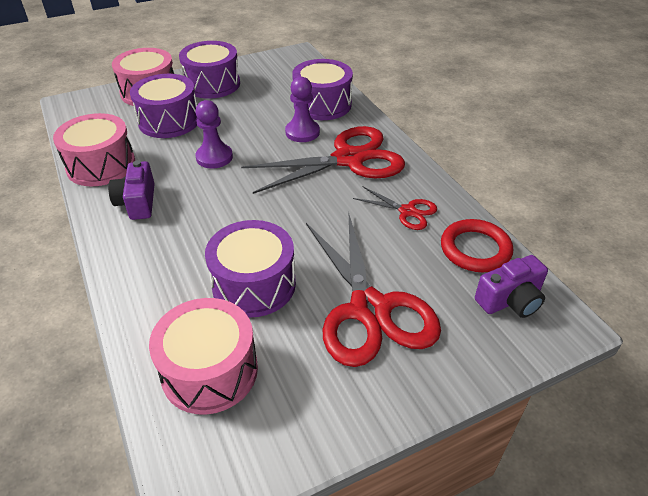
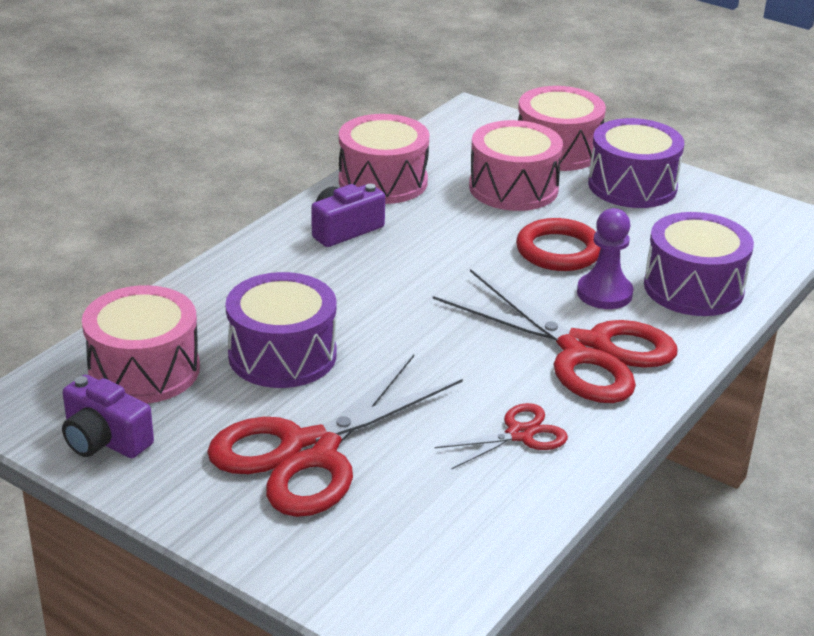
camera: 60 degrees right, 10 degrees down
(169, 121) = (513, 188): purple drum -> pink drum
(214, 157) = (476, 247): purple pawn -> none
(407, 211) = (520, 434): red scissors -> red scissors turned 120 degrees counterclockwise
(475, 249) = (496, 516): red ring -> red ring (558, 251)
(510, 300) = (419, 570): purple camera -> purple camera (104, 440)

